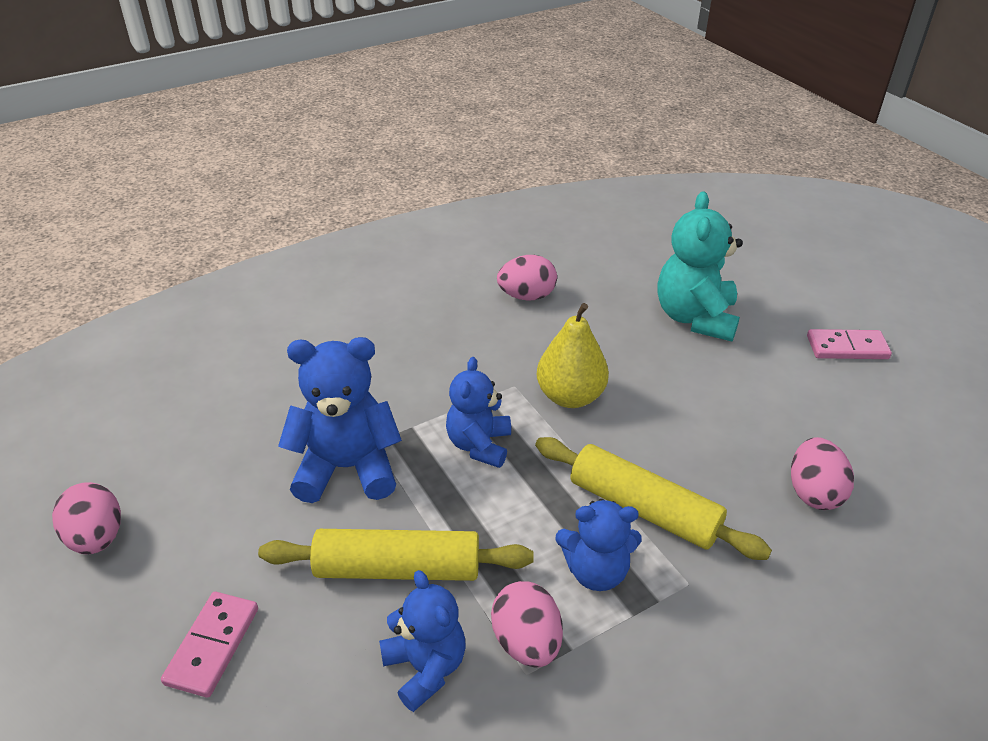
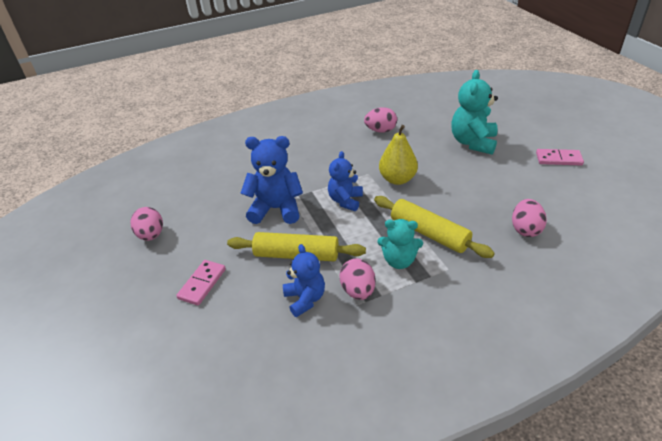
camera: 10 degrees right, 0 degrees up
(596, 571) = (399, 261): blue teddy bear -> turquoise teddy bear

